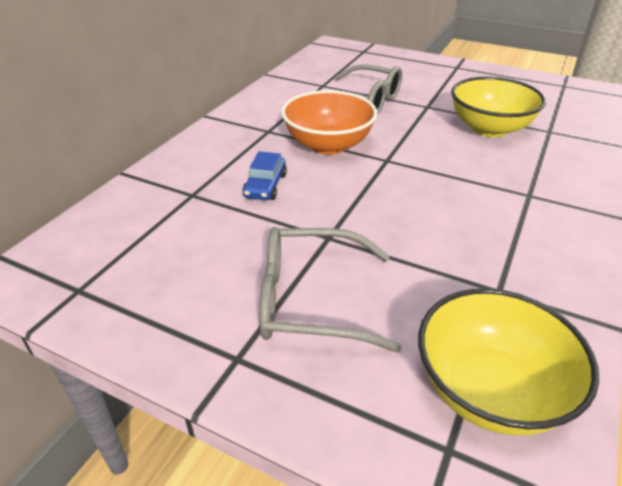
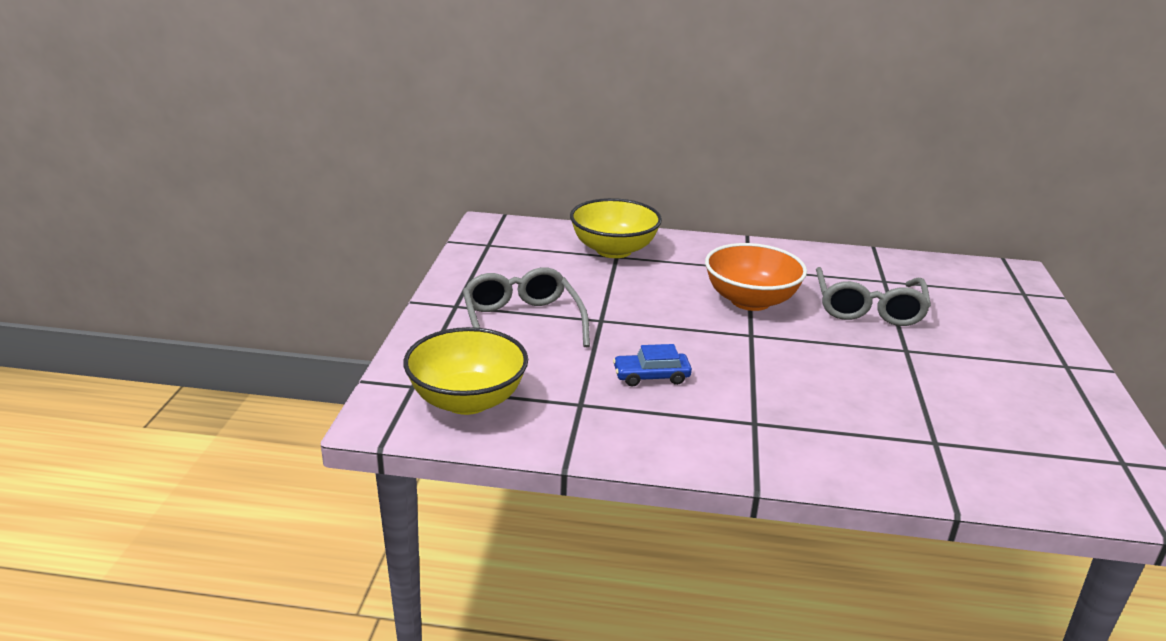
camera: 70 degrees right, 10 degrees down
(265, 186) = (653, 282): blue car -> blue car (651, 376)
(489, 128) = (892, 395): yellow bowl -> yellow bowl (613, 250)

